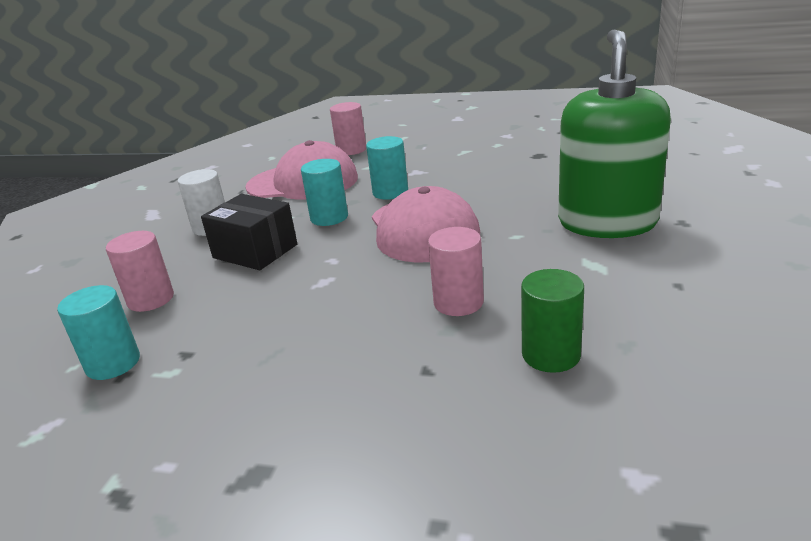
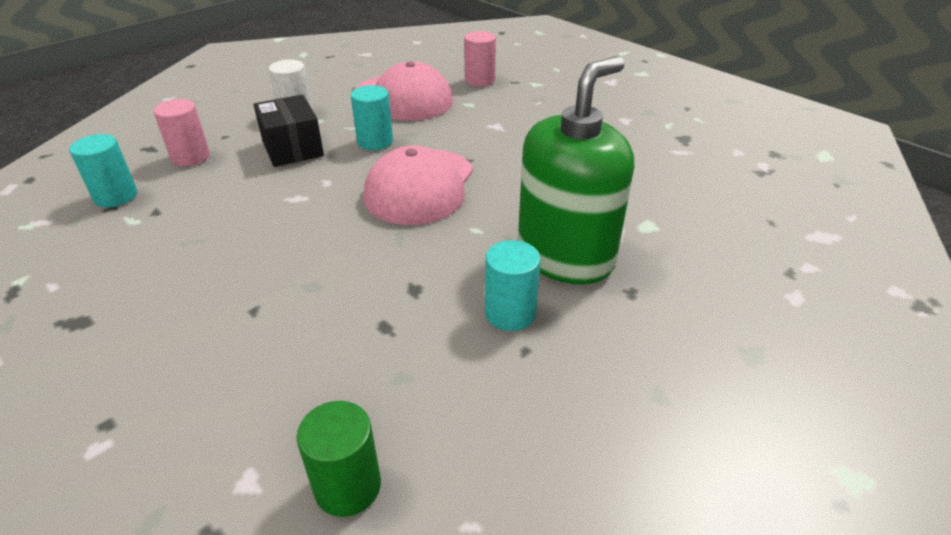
camera: 30 degrees right, 10 degrees up
(390, 192) = (448, 138): turquoise cylinder -> turquoise cylinder (510, 313)
(458, 302) = (348, 267): pink cylinder -> none
(551, 355) = (340, 350): green cylinder -> green cylinder (347, 486)

